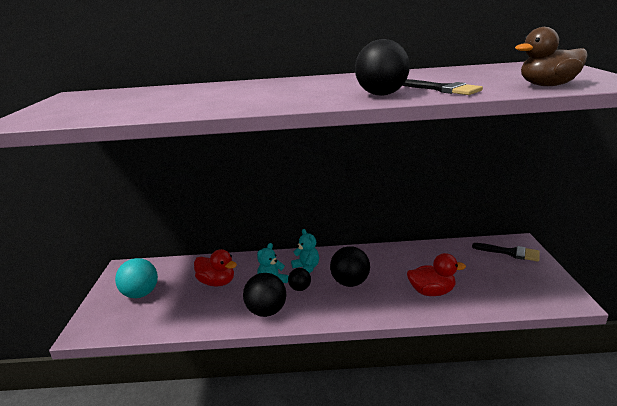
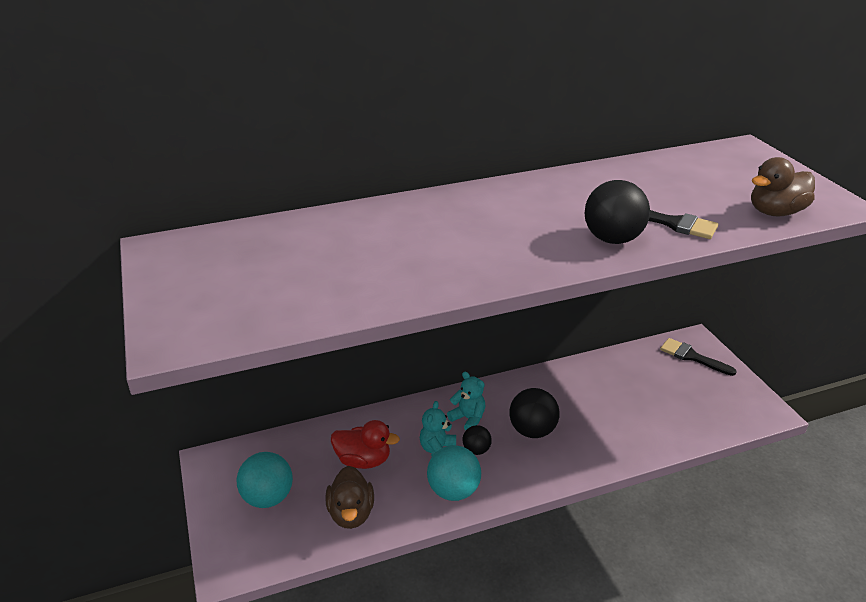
camera: 20 degrees left, 10 degrees up
(186, 313) = (351, 513): none -> brown duck
(267, 311) = (453, 490): black ball -> turquoise ball
(431, 292) = (629, 427): red duck -> none
(510, 252) = (692, 357): black brush -> black brush turned 150 degrees counterclockwise

